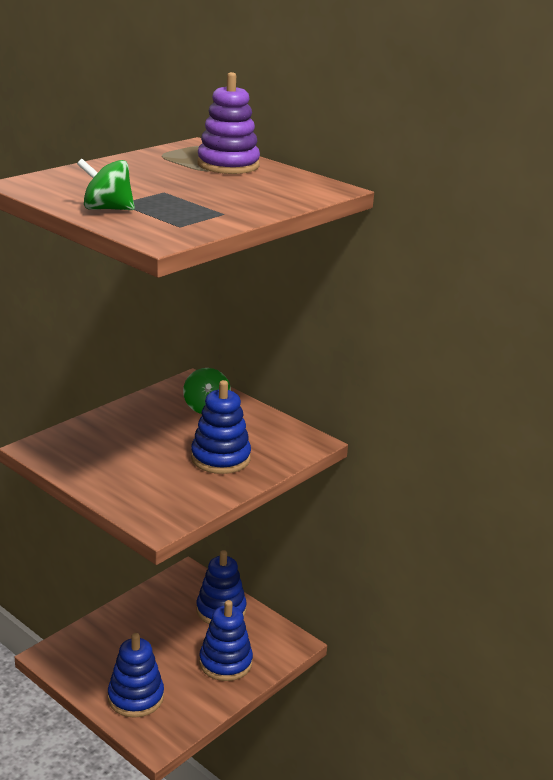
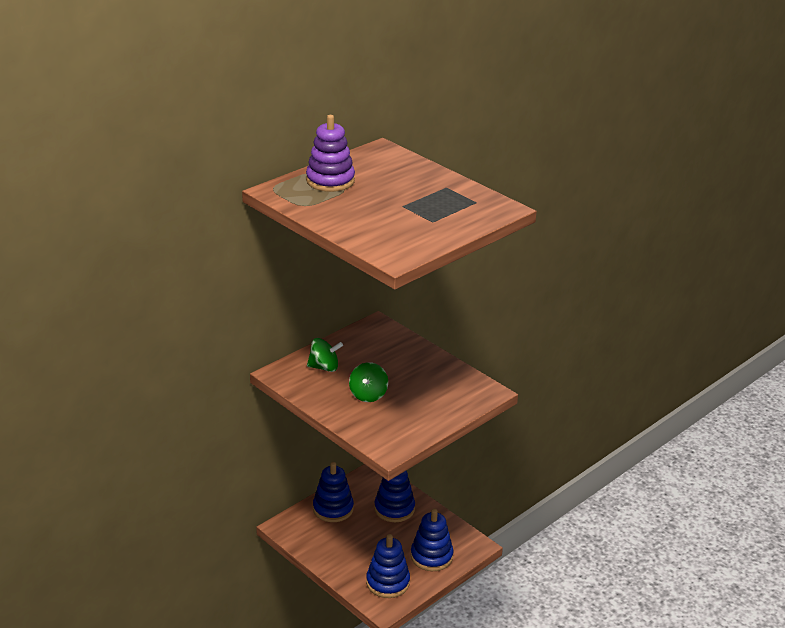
camera: 85 degrees left, 5 degrees up
(107, 209) = (448, 225): green spinning top -> green spinning top (368, 395)
(220, 458) = (402, 364): blue stacking toy -> blue stacking toy (388, 582)

